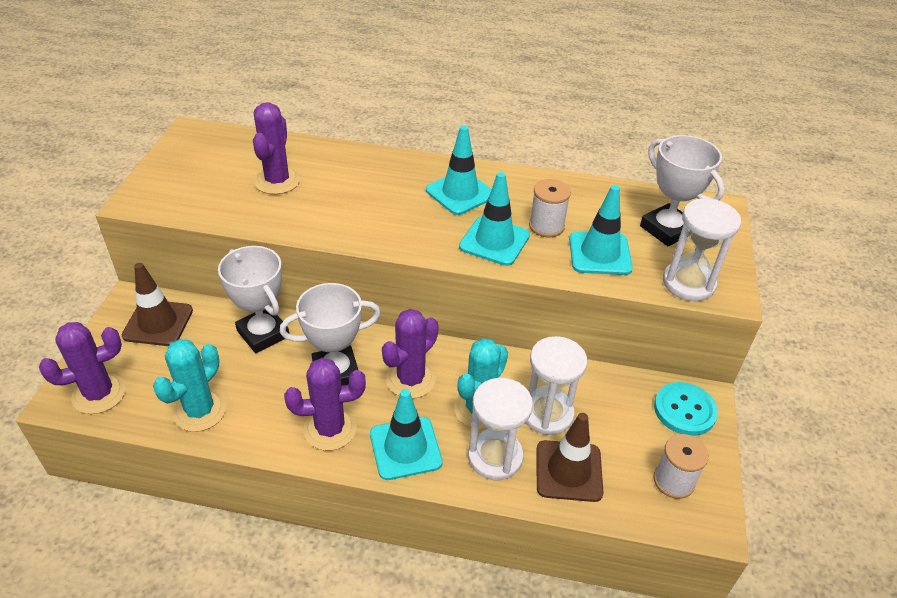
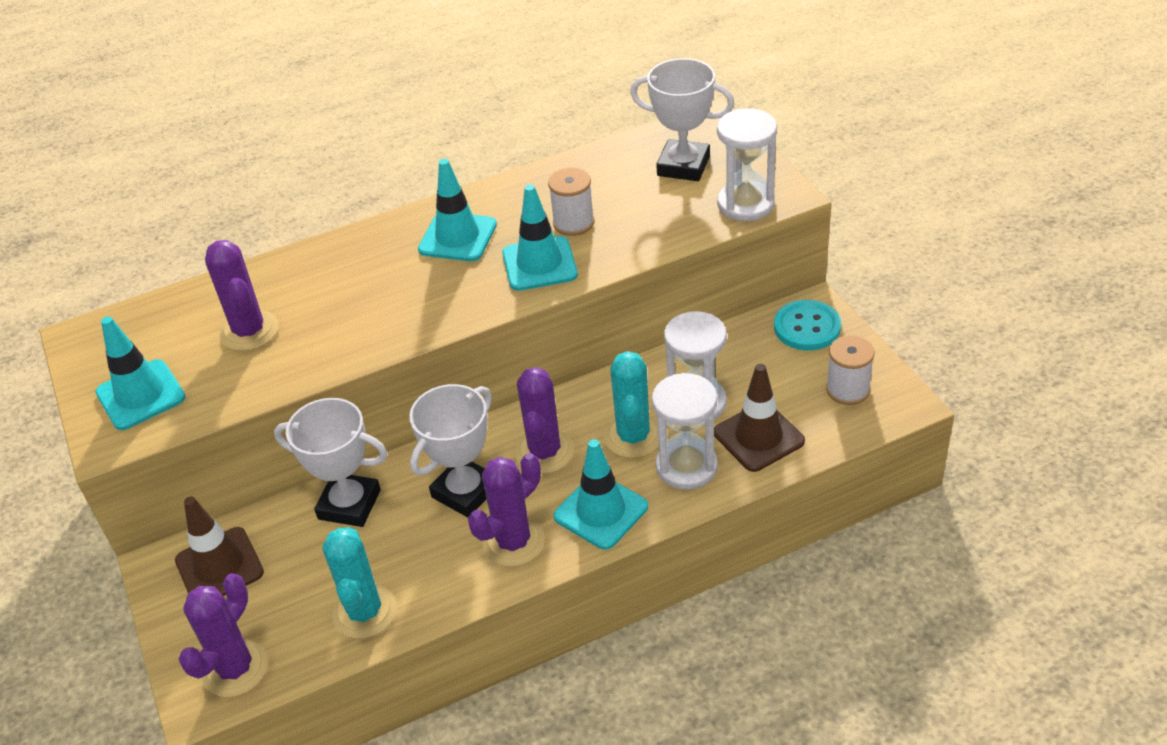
camera: 30 degrees left, 0 degrees up
(600, 254) = (646, 221): turquoise traffic cone -> turquoise traffic cone (140, 395)

